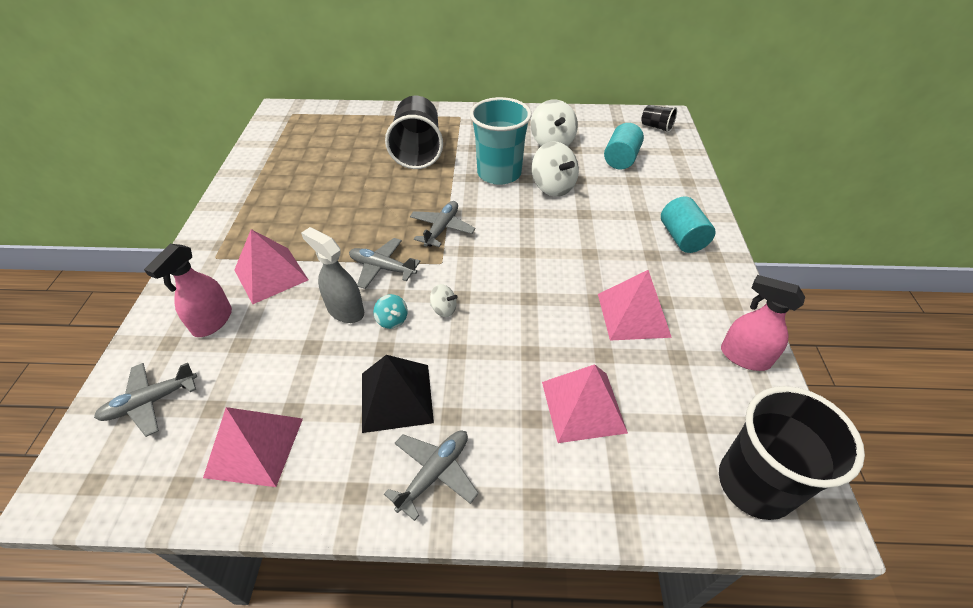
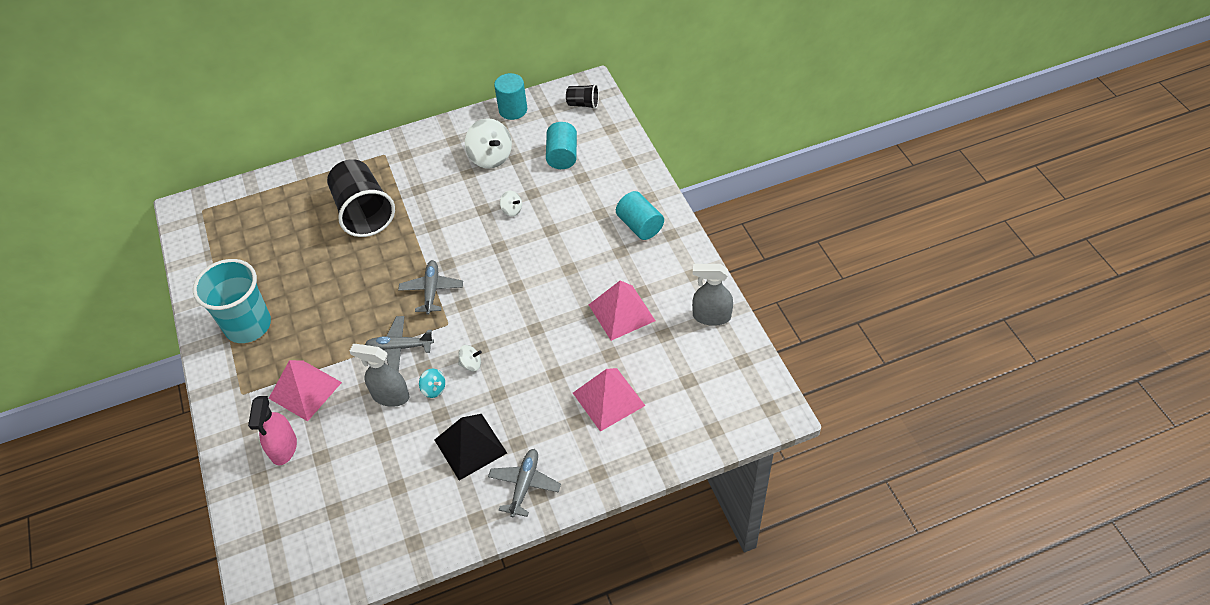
camera: 20 degrees left, 5 degrees up
(150, 402) = (282, 525): grey plane -> none
(254, 447) = (386, 521): pink pyramid -> none
(499, 173) = (456, 212): turquoise cup -> turquoise cup (248, 325)
(553, 187) = (512, 210): white spinning top -> white spinning top, size x0.51
(588, 115) = (513, 110): none -> turquoise cylinder
(744, 357) = (711, 316): pink spray bottle -> grey spray bottle
(755, 484) = (736, 406): black cup -> none

